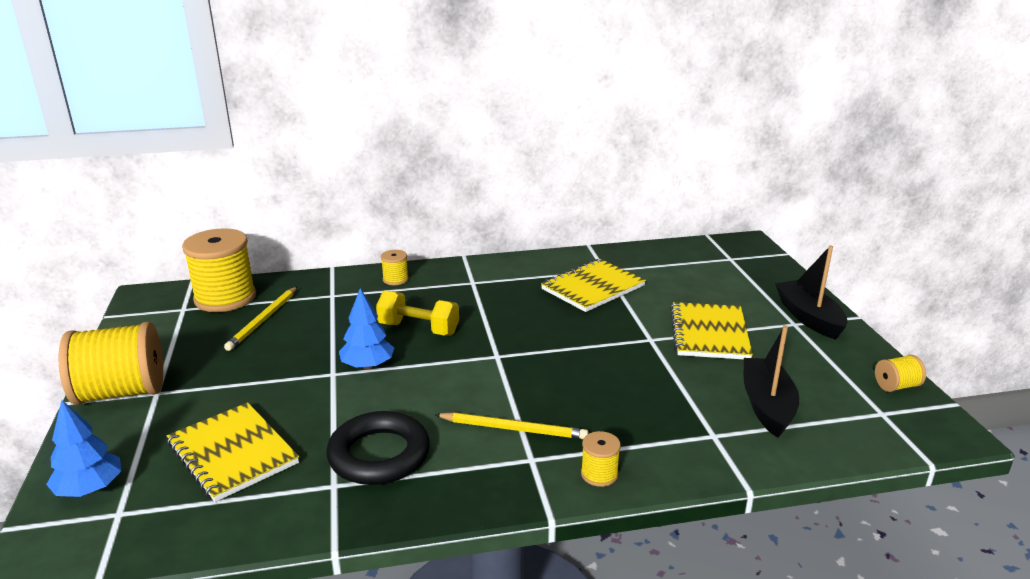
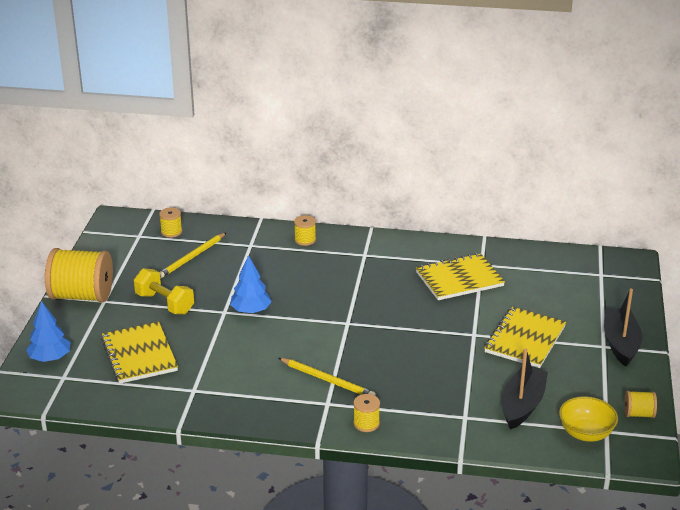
camera: 20 degrees right, 5 degrees up
(225, 298) = (171, 232): yellow spool -> yellow spool, size x0.45
(379, 455) = (230, 377): black ring -> none
(418, 329) = (301, 288): yellow dumbbell -> yellow dumbbell (164, 303)
(863, 421) = (586, 433): none -> yellow bowl

